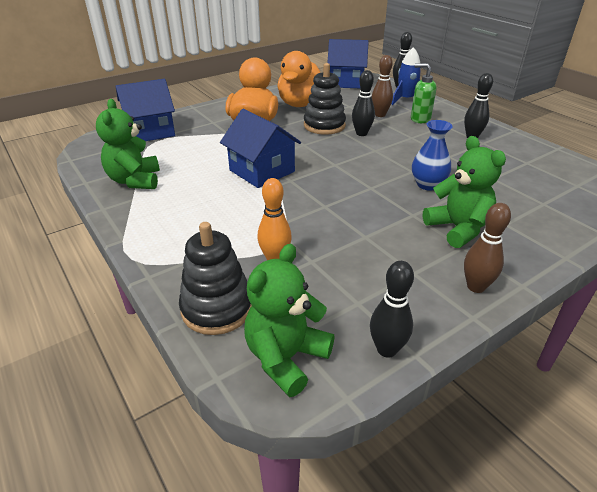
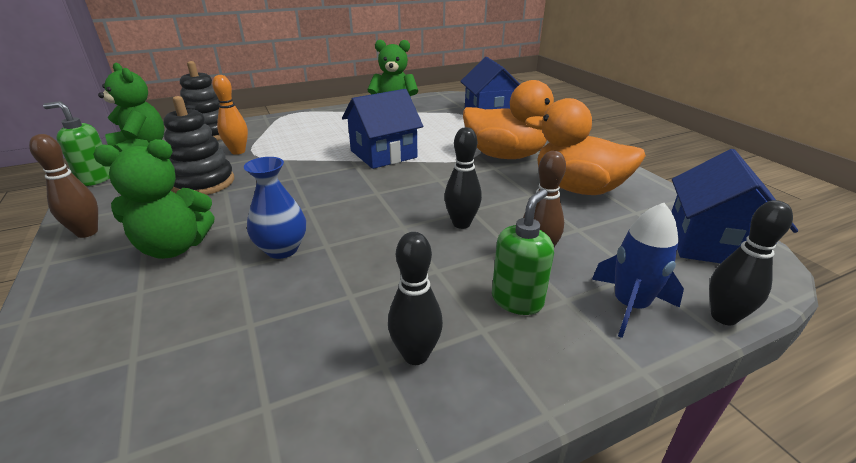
camera: 100 degrees right, 5 degrees down
(324, 125) = (494, 198): black stacking toy -> black stacking toy (203, 183)
(387, 349) = (96, 179): black bowling pin -> green soap dispenser

